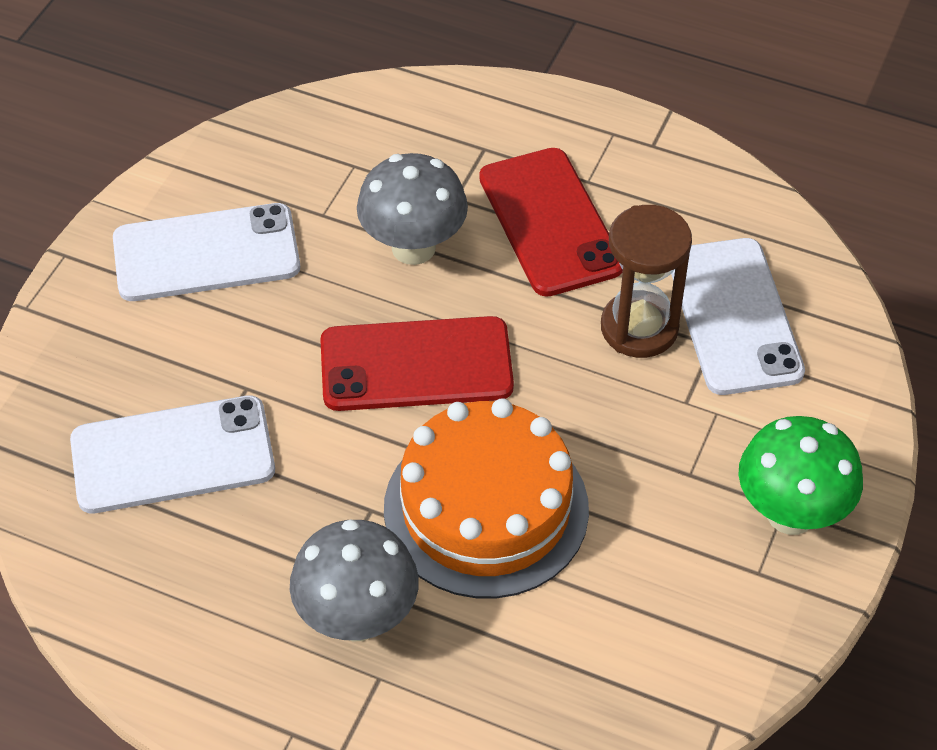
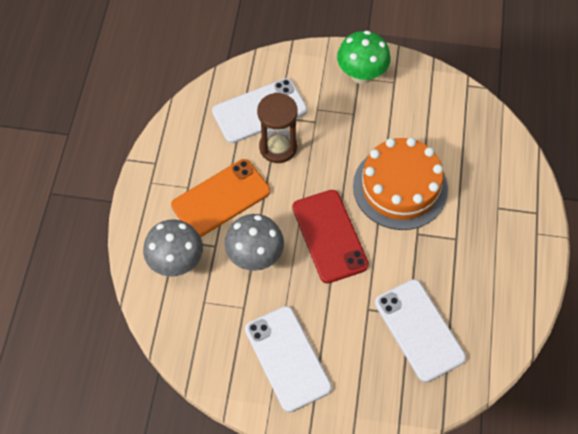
camera: 105 degrees left, 10 degrees up
(357, 618) = (474, 223): grey mushroom -> grey mushroom (176, 262)
(550, 222) = (221, 198): red phone -> orange phone

